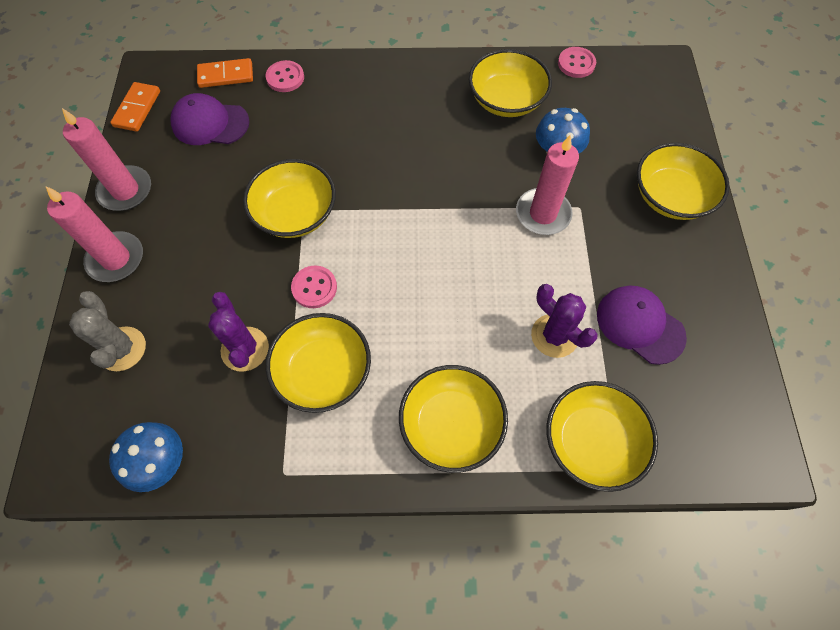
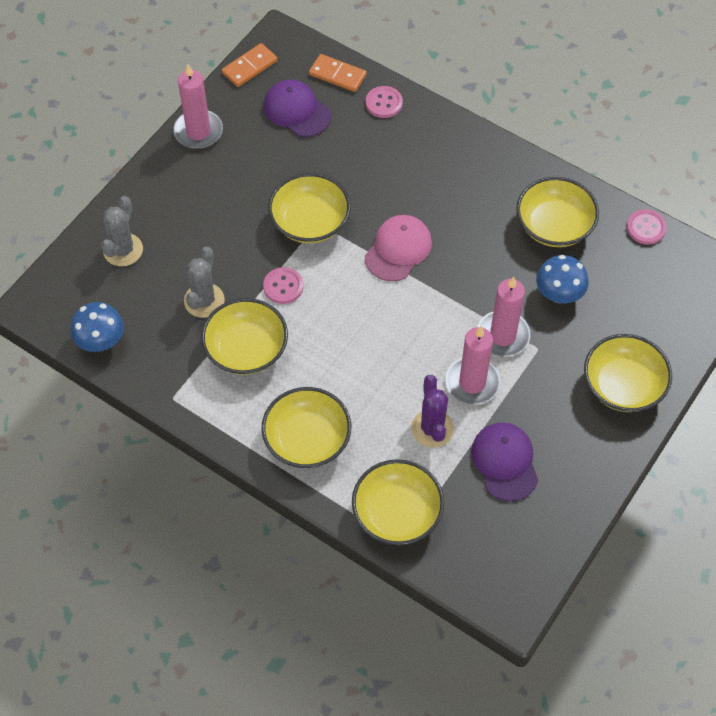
camera: 35 degrees right, 5 degrees down
(116, 259) = (159, 181): pink candle -> pink candle (472, 383)
(245, 349) = (204, 300): purple cactus -> grey cactus
(394, 192) = (398, 249): none -> pink cap

